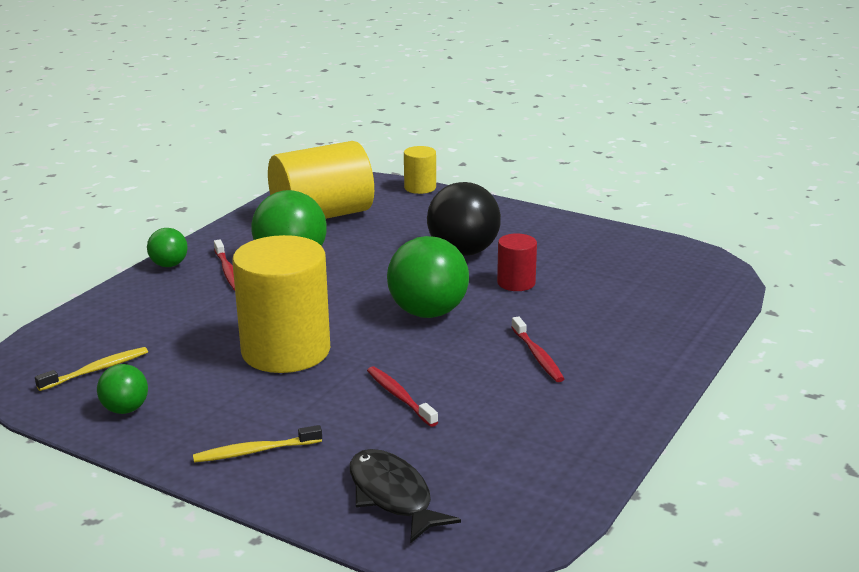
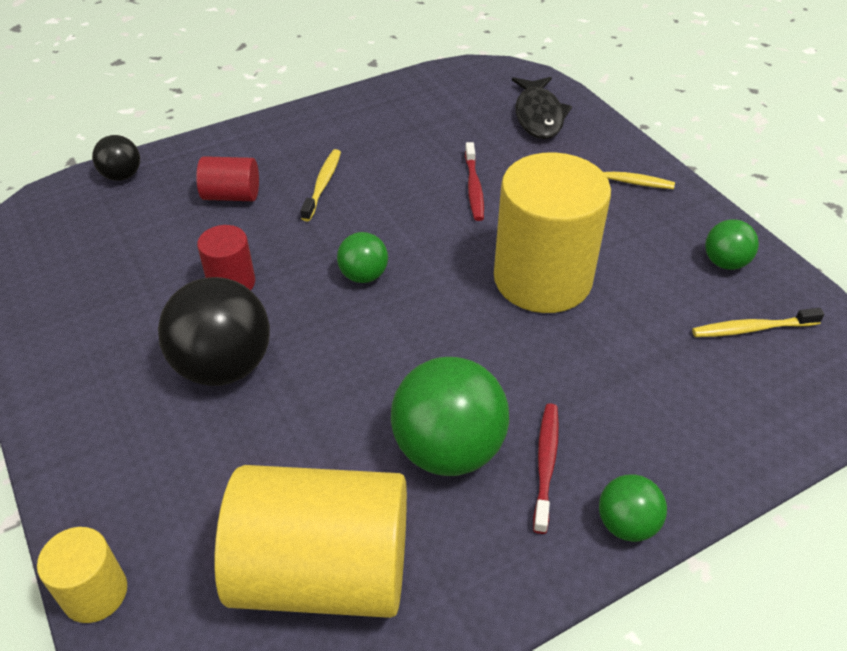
camera: 150 degrees left, 20 degrees up
(428, 313) = (363, 276): green ball -> green ball, size x0.53
(537, 356) = (322, 184): red toothbrush -> yellow toothbrush
(599, 325) = (232, 195): none -> red cylinder
(706, 310) = (122, 176): none -> black ball

